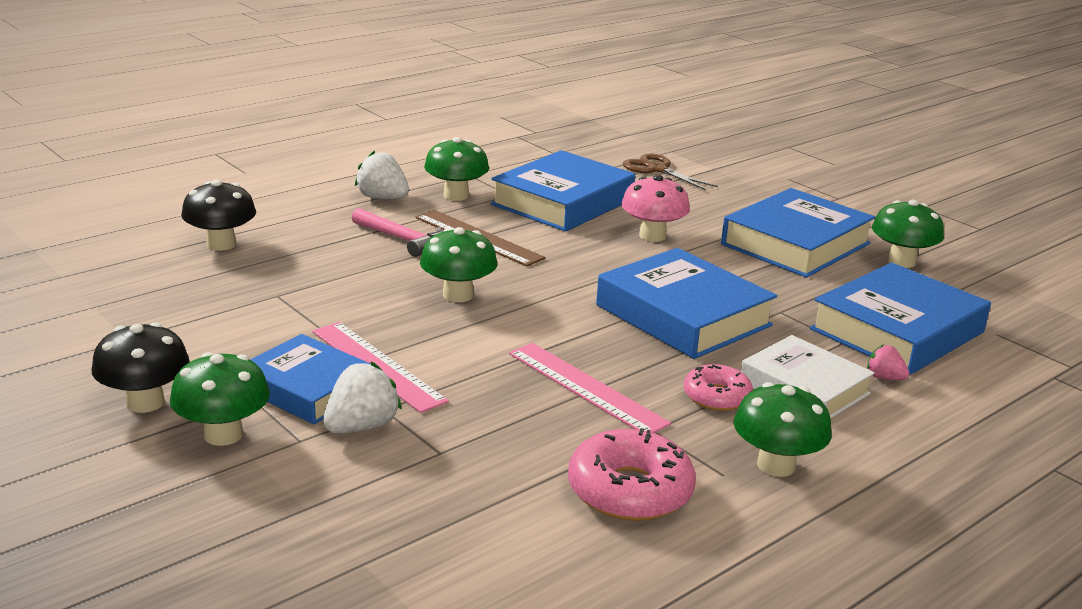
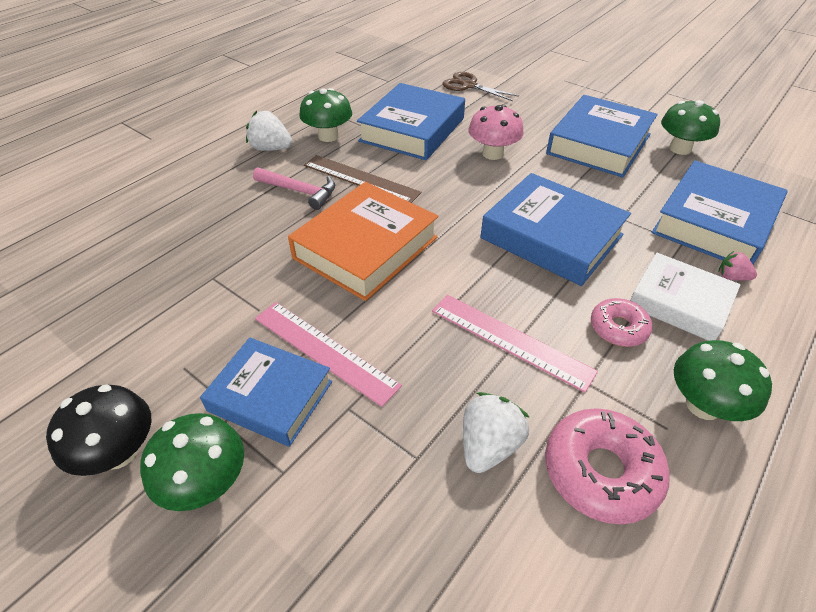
camera: 10 degrees left, 20 degrees up
(221, 244) = (148, 224): black mushroom -> none
(361, 427) = (334, 439): white strawberry -> white strawberry (489, 445)
(458, 295) = (366, 248): green mushroom -> orange book

